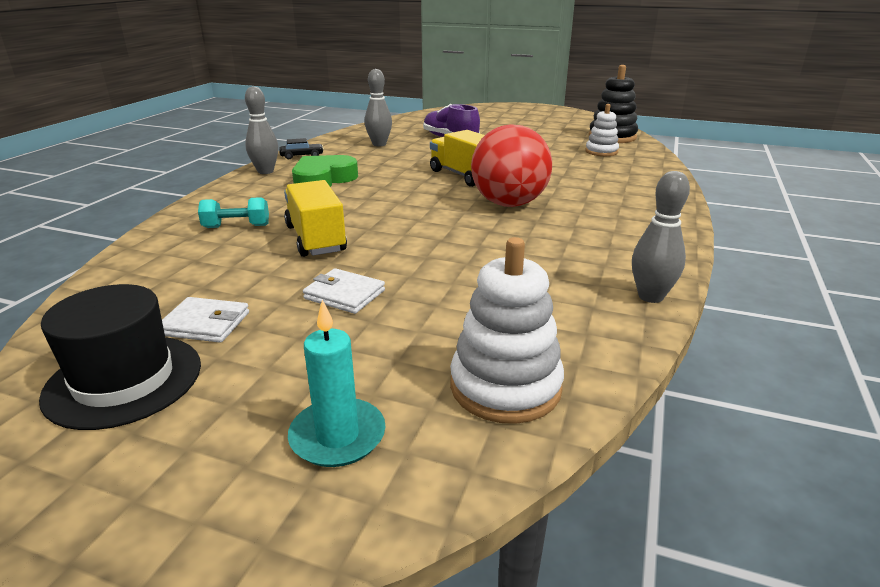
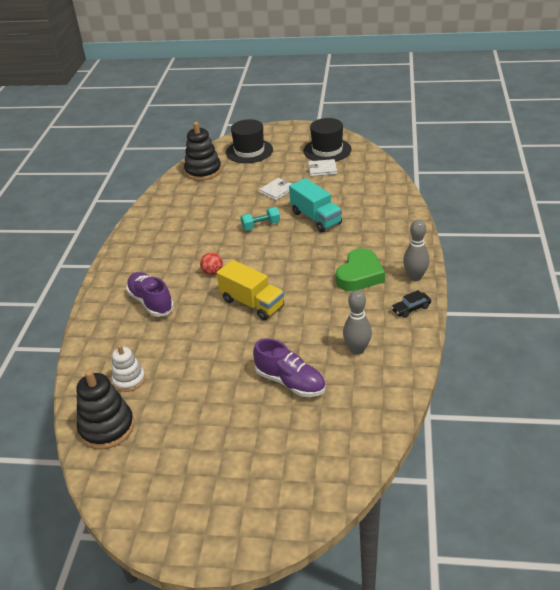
camera: 170 degrees right, 10 degrees up
(236, 226) = (368, 218): turquoise dumbbell -> turquoise dumbbell (261, 225)
(315, 239) = (316, 218): yellow truck -> turquoise truck
(337, 436) = (249, 151): turquoise candle -> black hat
(344, 294) = (277, 191): white wallet -> white wallet turned 60 degrees counterclockwise
(505, 387) = (203, 171): white stacking toy -> black stacking toy
(509, 204) = (212, 272): red ball -> red ball, size x0.42
(593, 190) = (151, 302): none -> purple shoe
(650, 296) = (142, 215): grey bowling pin -> none

